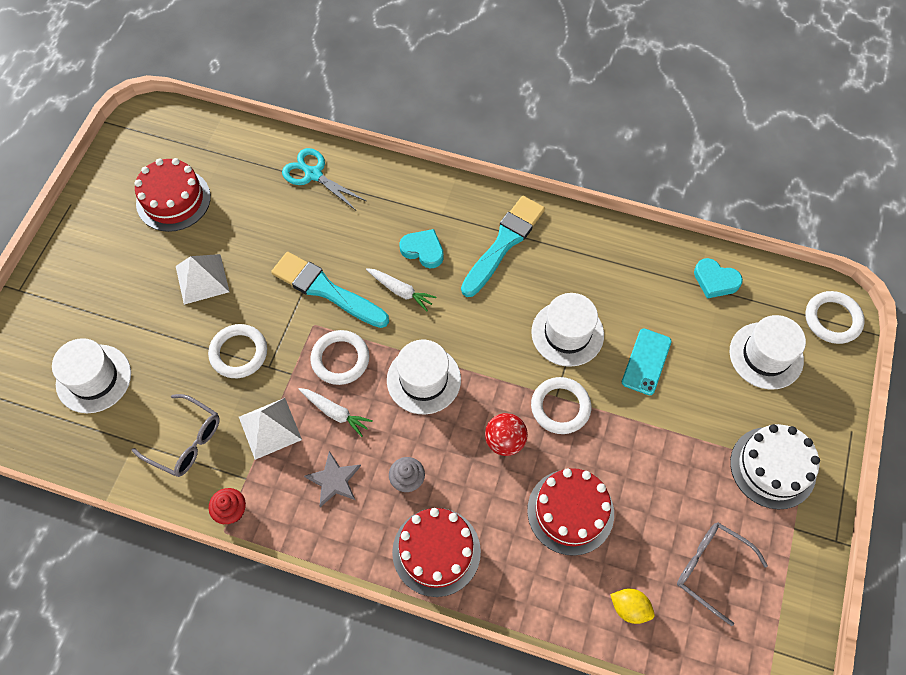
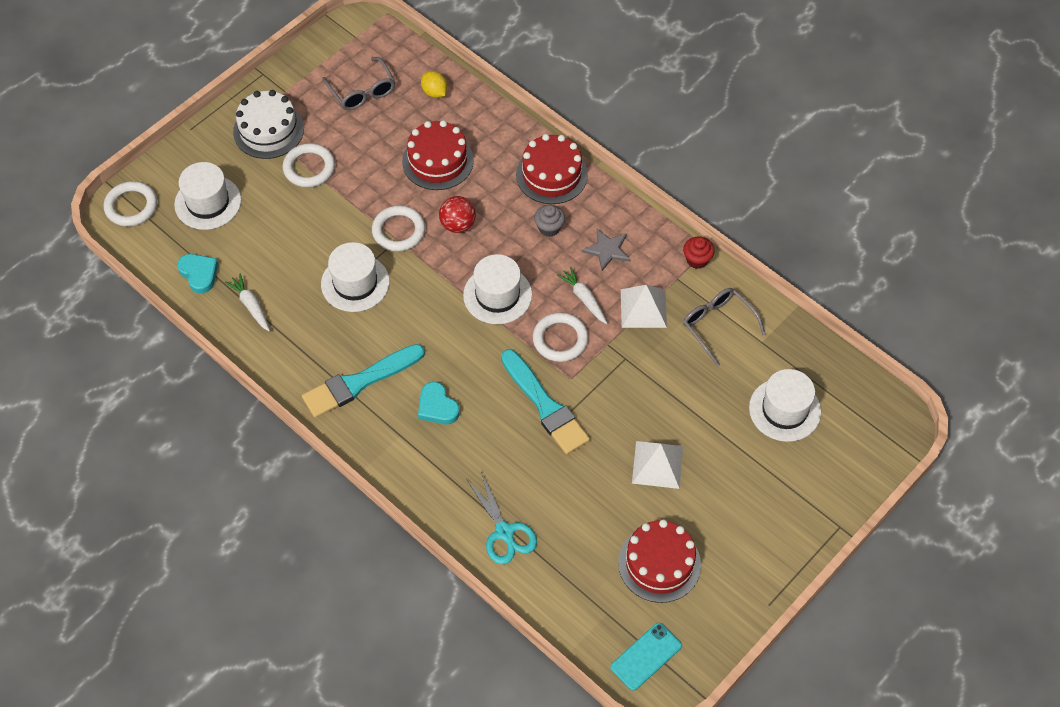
camera: 155 degrees left, 5 degrees down
(239, 353) = (647, 380): white ring -> white ring (309, 168)
(401, 291) = (478, 377): white carrot -> white carrot (251, 305)
(646, 362) = (306, 236): turquoise phone -> turquoise phone (646, 656)

